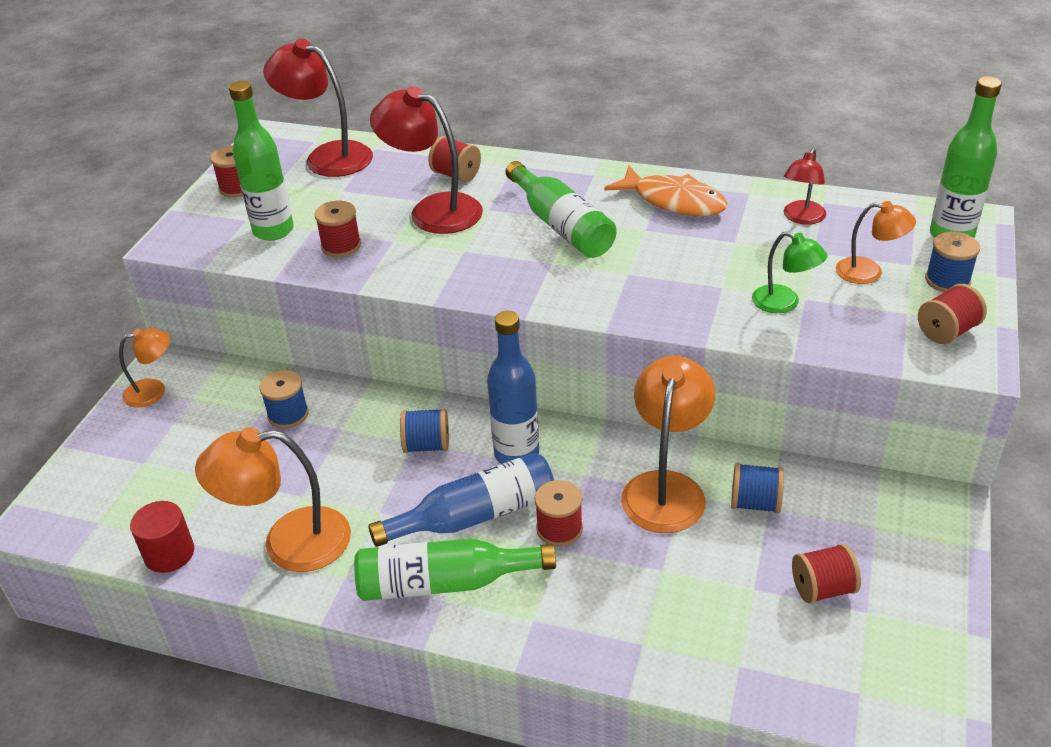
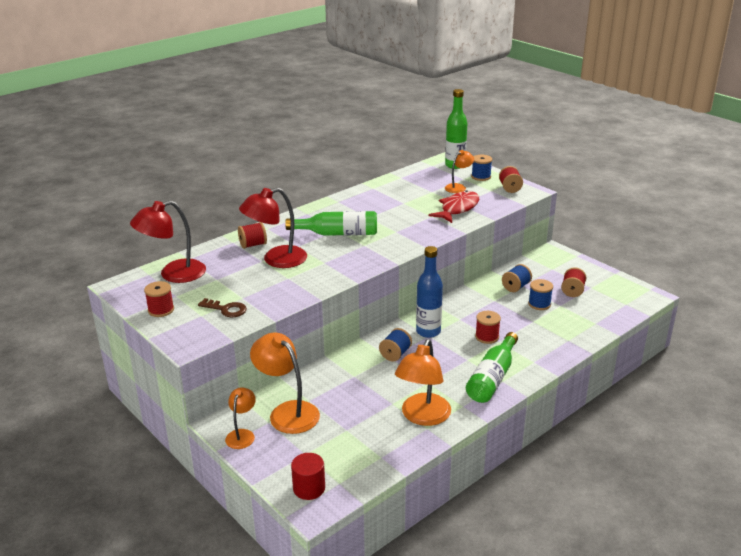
camera: 60 degrees left, 10 degrees down
(169, 553) = (392, 460): red cylinder -> red cylinder (309, 488)
(273, 231) = (226, 309): green bottle -> brown key
(288, 414) = (322, 390): blue spool -> blue spool (539, 304)
(341, 246) = (271, 293): red spool -> none
(475, 516) = (457, 356): blue bottle -> none
(666, 488) = (487, 303): orange lamp -> orange lamp (287, 412)
(674, 201) = (356, 204): orange fish -> none
(784, 303) = (457, 209): green lamp -> red fish
(801, 218) = (406, 185): red lamp -> none

